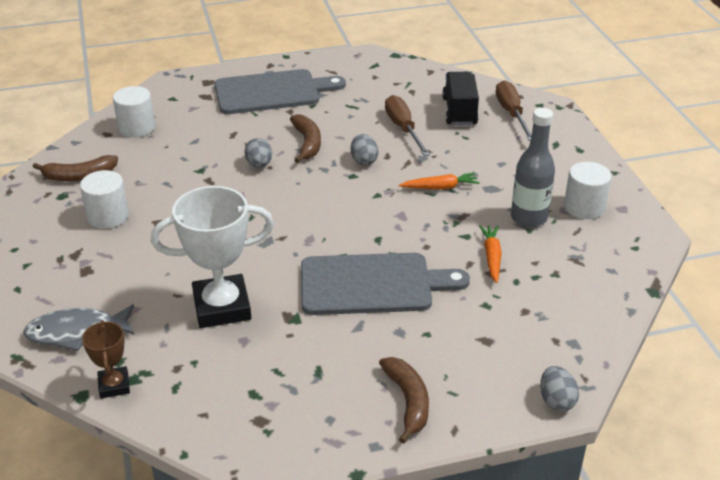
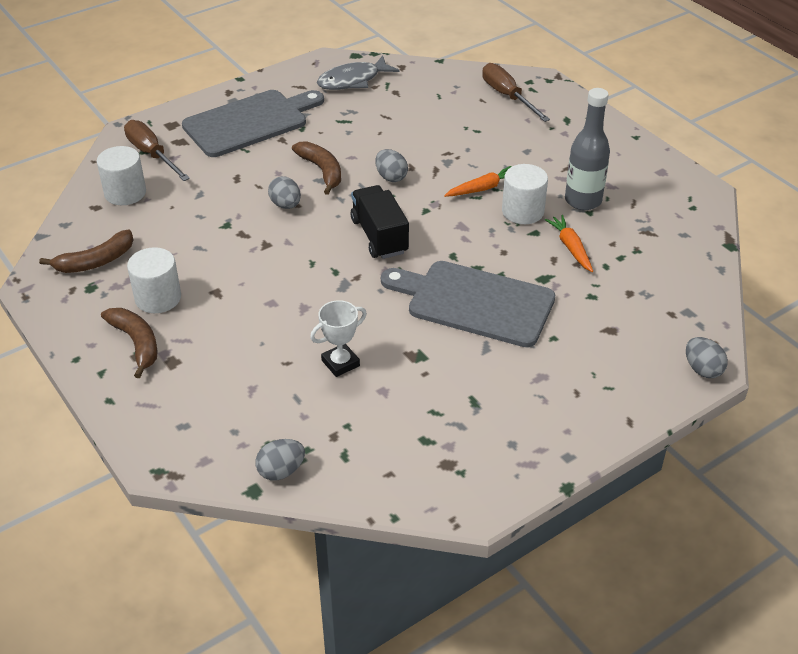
camera: 20 degrees left, 5 degrees up
(76, 332) = (205, 428): grey fish -> grey fish (353, 80)
(114, 385) = (281, 471): brown trophy -> grey egg
(222, 307) = (340, 363): white trophy -> white trophy, size x0.52
(372, 284) = (474, 302): grey cutting board -> grey cutting board turned 135 degrees counterclockwise
(403, 128) = (411, 134): brown screwdriver -> brown screwdriver (152, 154)
(408, 402) = (574, 407): brown banana -> brown banana (136, 344)
(459, 111) = (456, 104): black truck -> black truck (379, 236)
(584, 207) = (627, 178): white cylinder -> white cylinder (522, 211)

